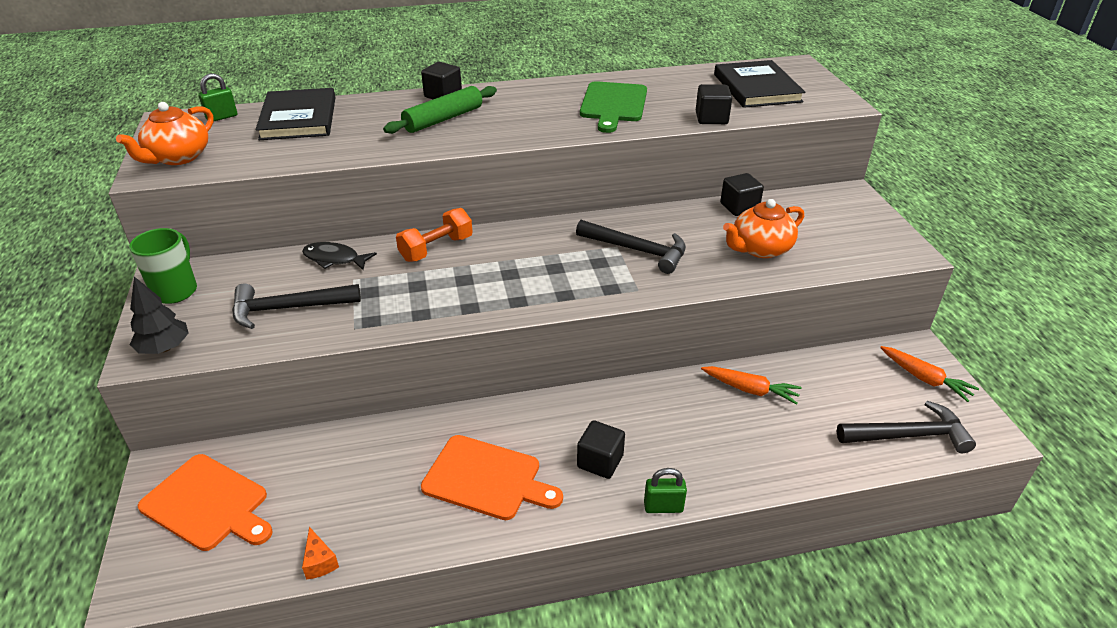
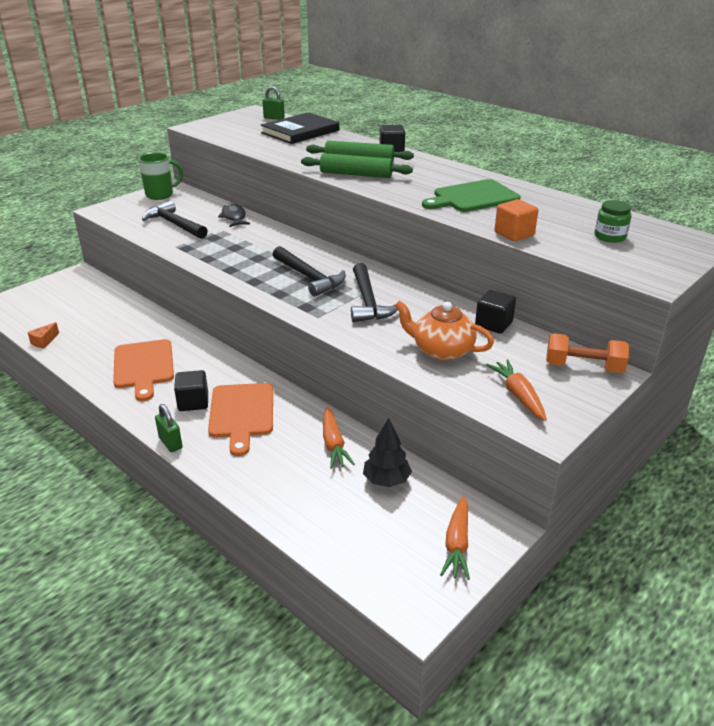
camera: 55 degrees right, 5 degrees down
(164, 348) = (112, 211): black tree -> black tree (386, 480)
(178, 157) = (218, 126): orange teapot -> none
(208, 504) = (62, 295): orange cutting board -> orange cutting board (241, 413)
(436, 248) = (280, 239): orange dumbbell -> orange dumbbell (583, 367)
(478, 133) = (356, 174): none -> green rolling pin
(711, 118) = (514, 234): black cube -> orange cube
(756, 88) = (610, 237): black book -> green jar
(856, 244) = (518, 396): none -> orange carrot
(909, 435) = (362, 551): black hammer -> black hammer (309, 277)

